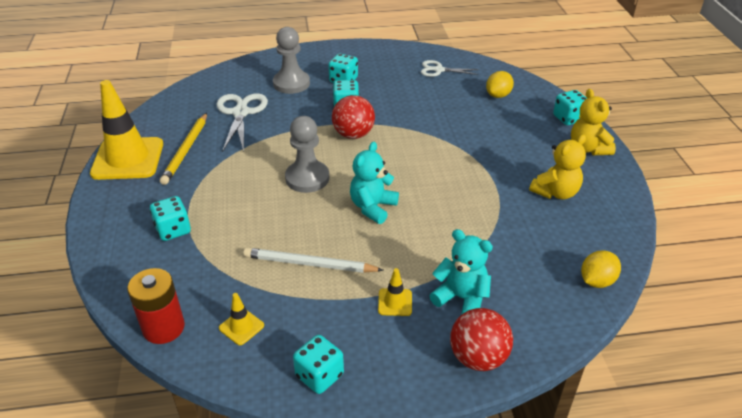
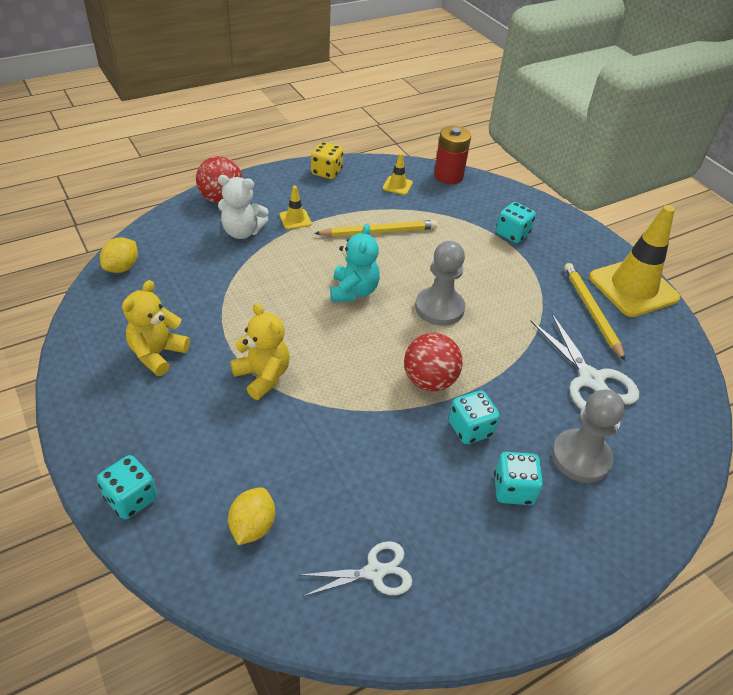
camera: 155 degrees right, 5 degrees up
(310, 264) = (378, 231): white pencil -> yellow pencil
(319, 375) = (326, 172): turquoise dice -> yellow dice
(461, 298) = (242, 232): turquoise teddy bear -> white teddy bear
(588, 148) = (107, 438): yellow teddy bear -> yellow teddy bear (263, 376)

